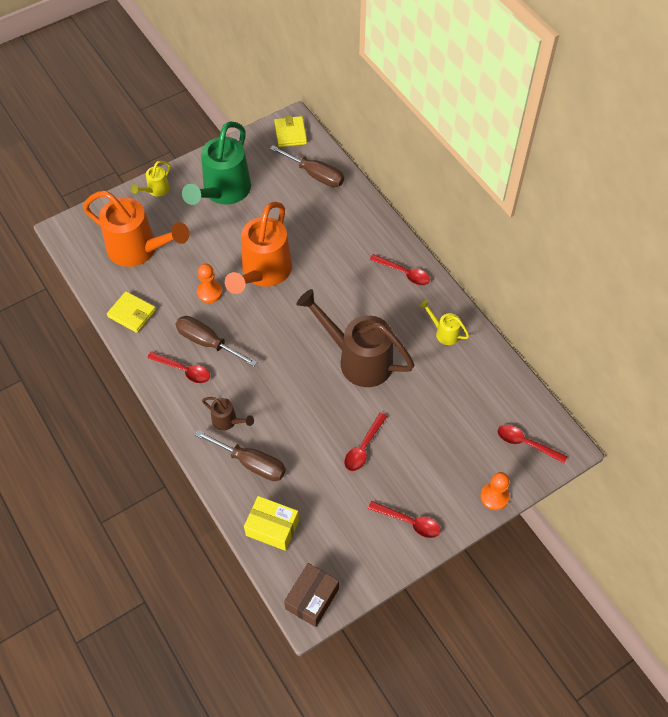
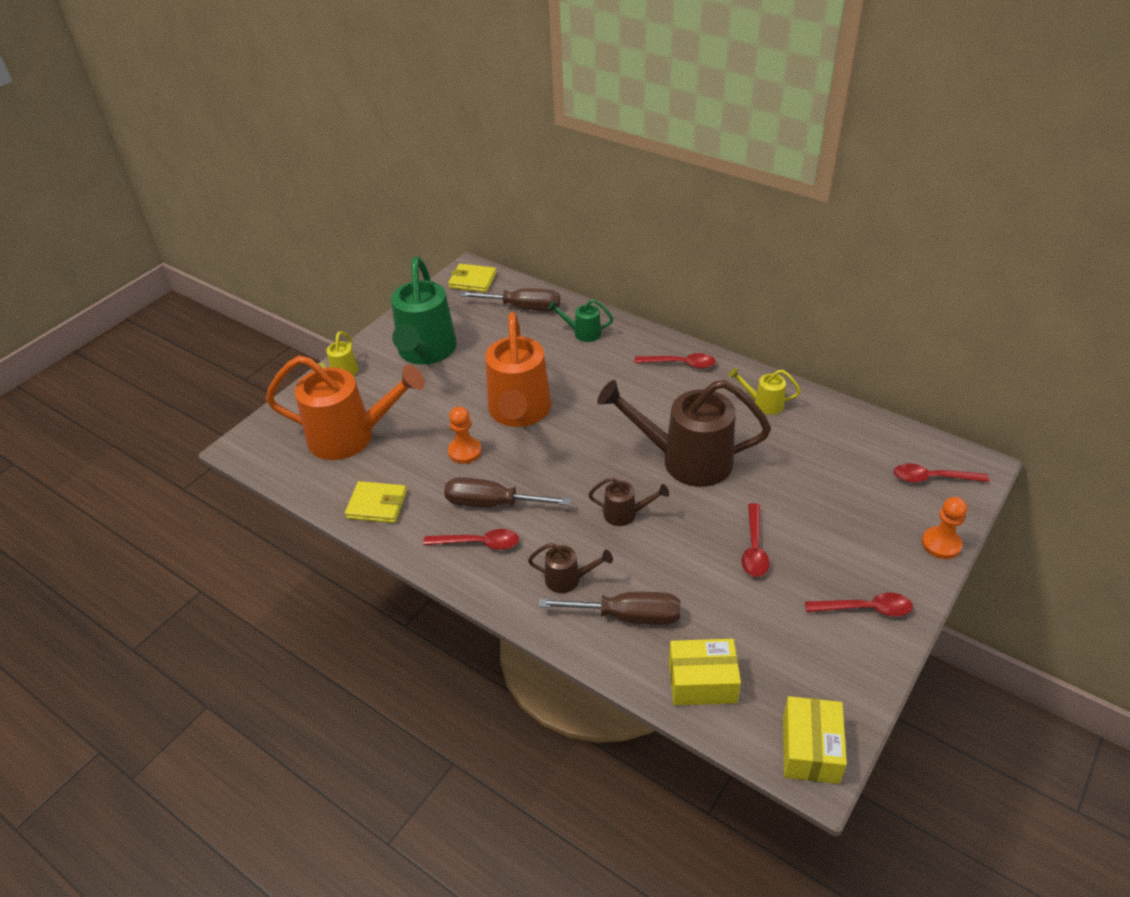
camera: 20 degrees left, 15 degrees down
(290, 133) = (472, 280): yellow wallet -> yellow wallet turned 45 degrees counterclockwise
(292, 386) = (625, 514): none -> brown watering can
(312, 599) = (810, 749): brown box -> yellow box
(347, 216) = (583, 333): none -> green watering can

